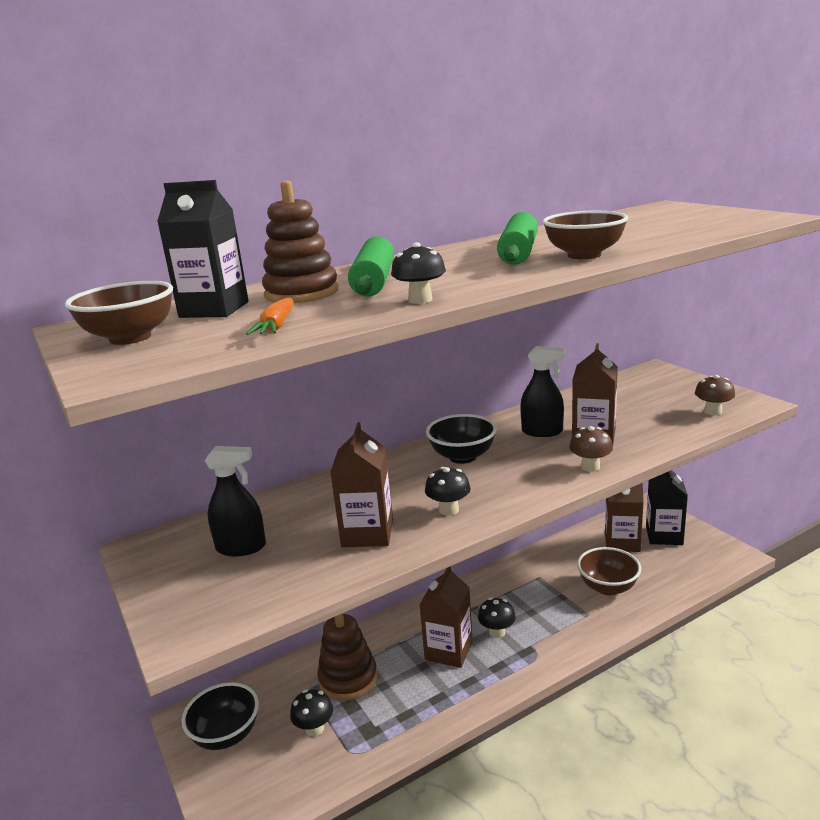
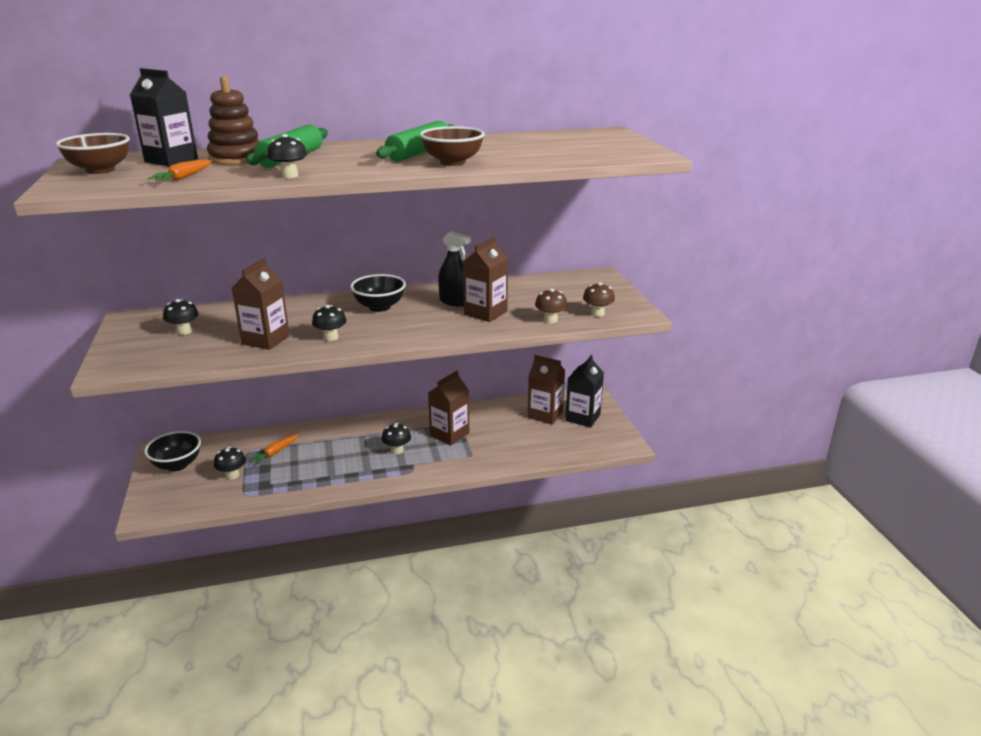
camera: 15 degrees right, 5 degrees up
(241, 547) = (184, 331): black spray bottle -> black mushroom
(348, 678) = (275, 453): brown stacking toy -> orange carrot
(448, 651) = (354, 453): brown carton -> brown carton (449, 434)
(590, 467) = (456, 331): brown mushroom -> brown mushroom (550, 320)
(608, 587) = (503, 442): brown bowl -> none

